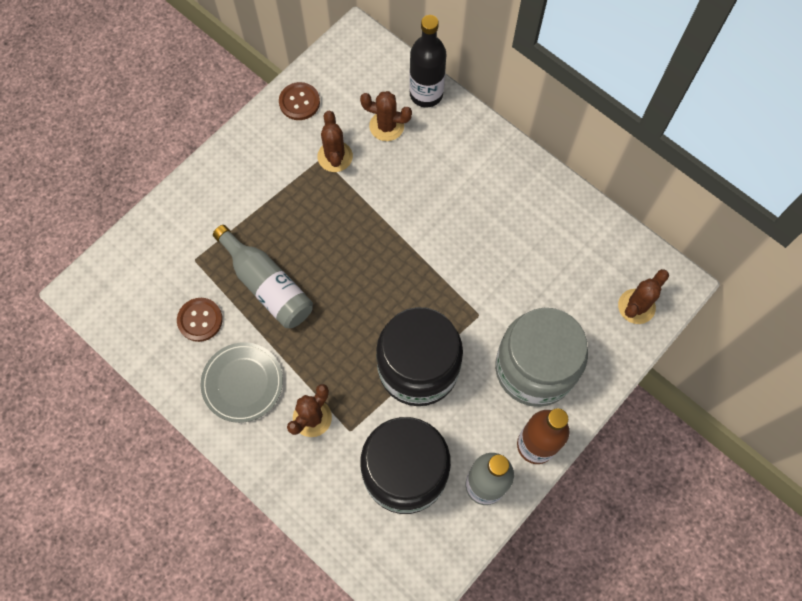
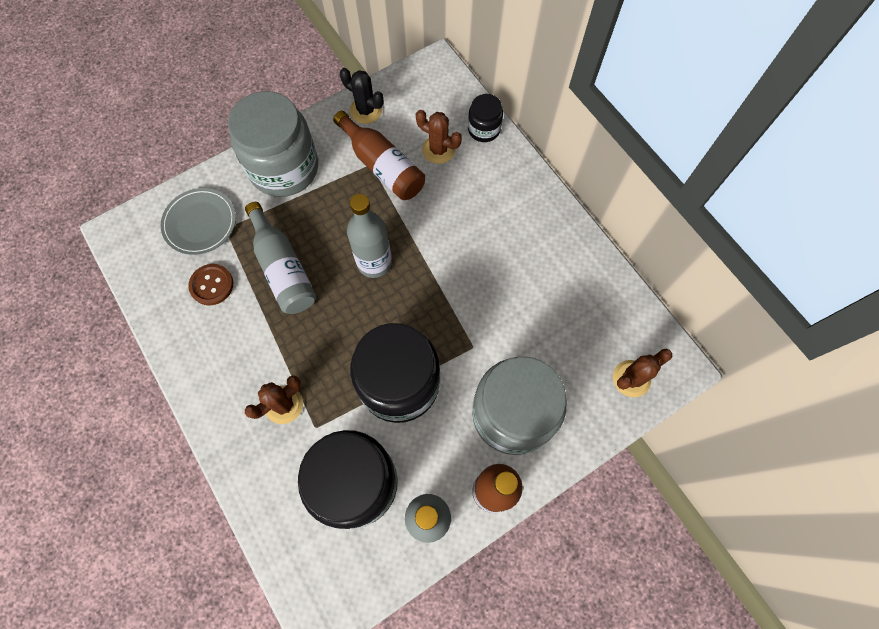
camera: 15 degrees right, 0 degrees up
(234, 183) = (284, 168): none -> grey jar
(242, 383) = (230, 354): grey plate -> grey plate (200, 223)
(299, 102) = (366, 110): brown button -> black cactus
(335, 157) = (382, 166): brown cactus -> brown bottle
(357, 257) = (374, 263): none -> grey bottle
(426, 94) = (484, 129): black bottle -> black jar

